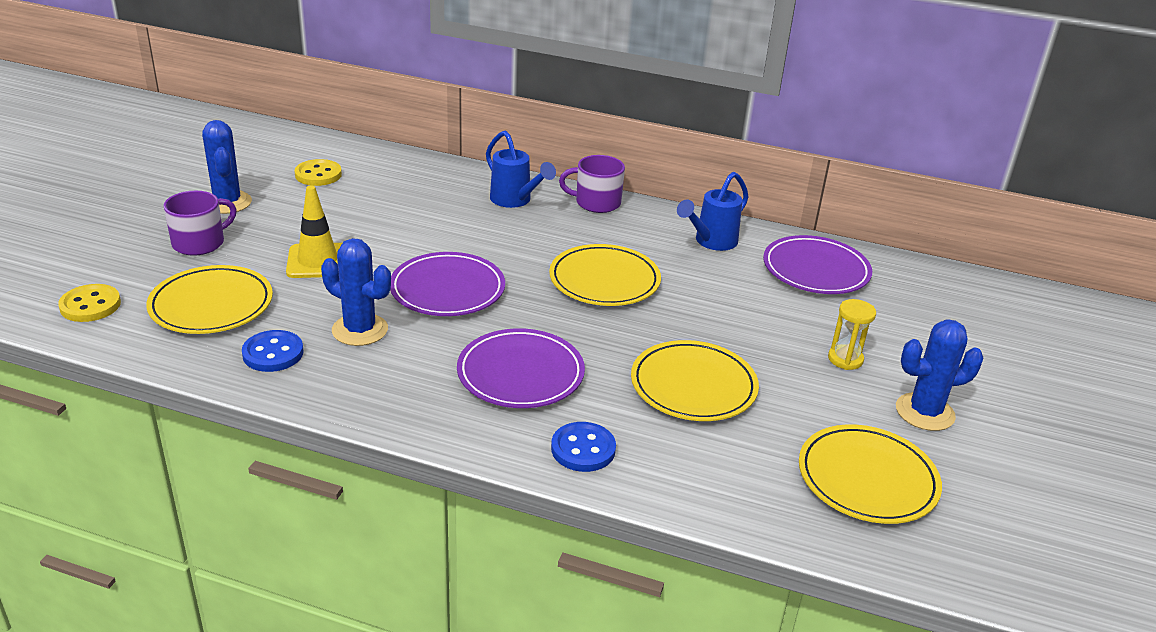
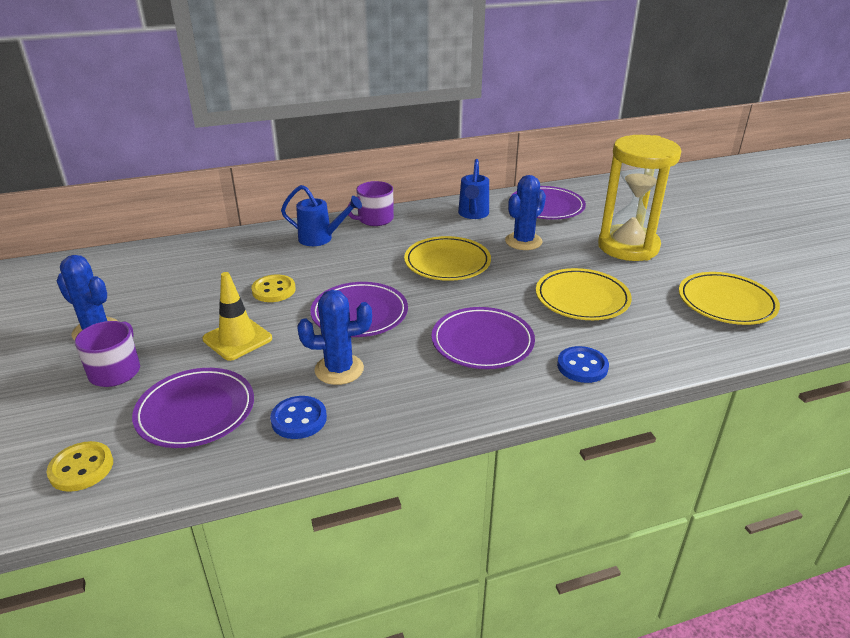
camera: 35 degrees left, 0 degrees up
(211, 305) = (195, 411): yellow plate -> purple plate
(318, 175) = (147, 279): yellow button -> yellow button (274, 290)
(845, 359) = (628, 247): yellow hourglass -> yellow hourglass, size x2.49
(924, 412) = (698, 255): blue cactus -> blue cactus (523, 241)

